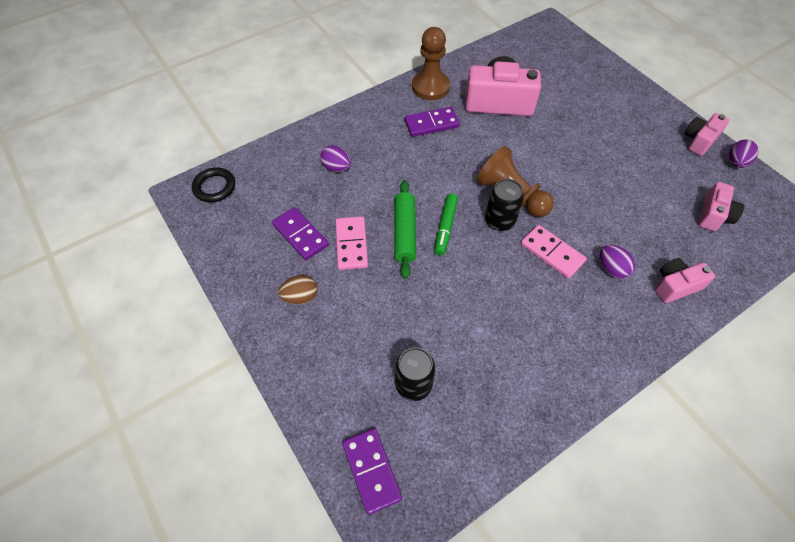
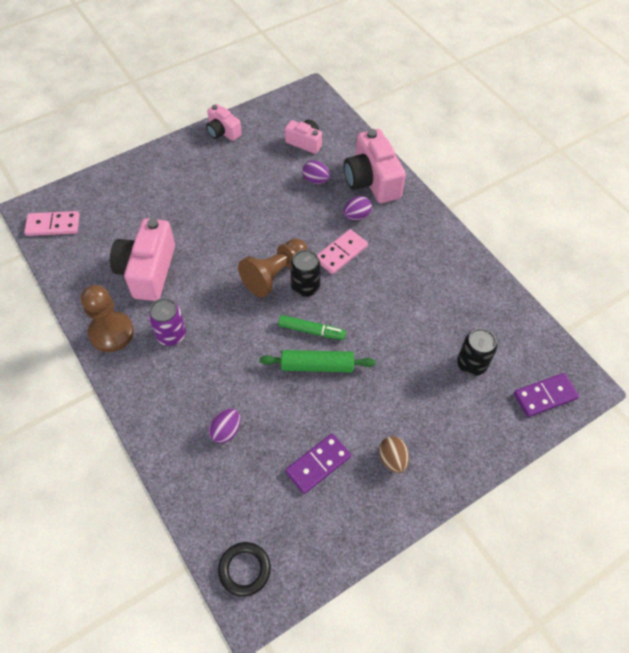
camera: 90 degrees left, 0 degrees up
(351, 244) = (330, 414): pink domino -> pink domino (53, 225)
(431, 124) = (171, 335): purple domino -> purple can
(675, 286) = (372, 181): pink camera -> pink camera, size x1.77
(736, 162) = (250, 115): purple egg -> purple egg (315, 180)

